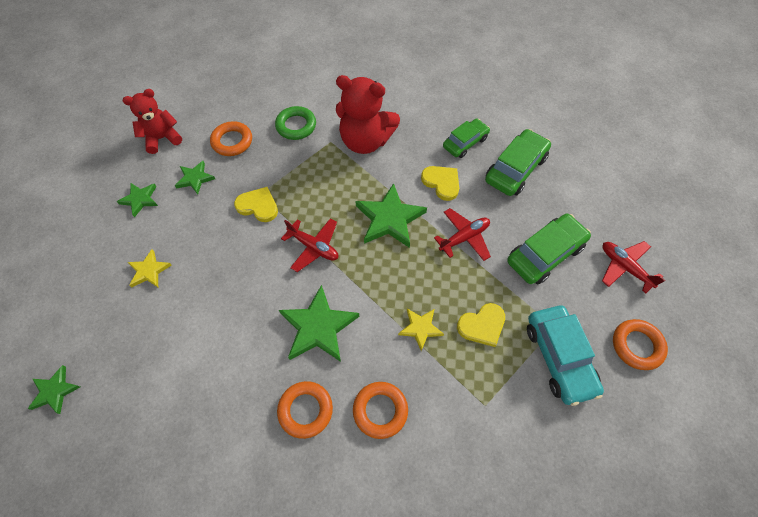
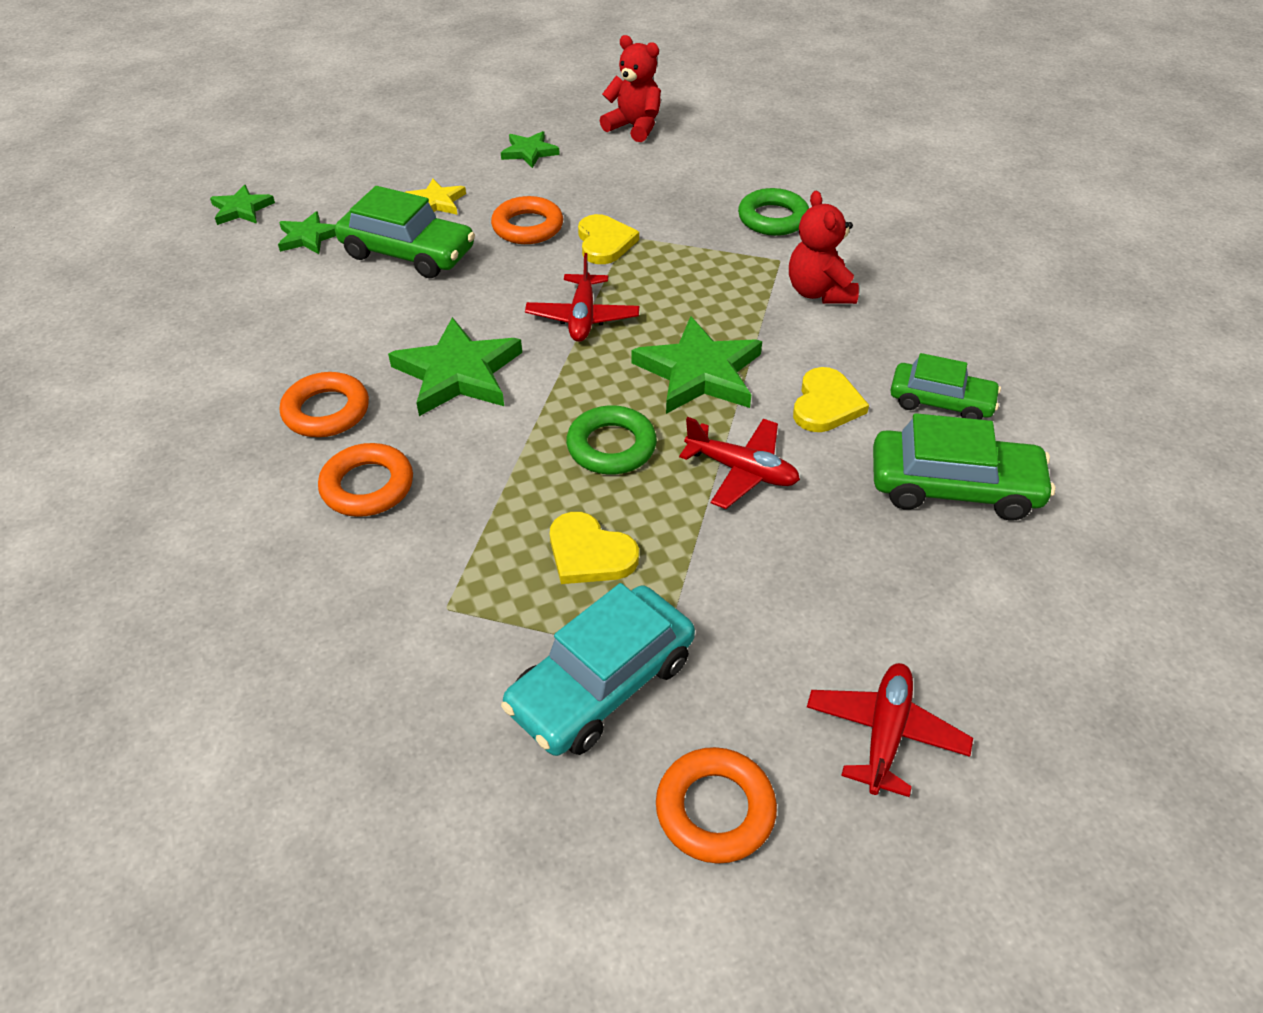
camera: 60 degrees right, 15 degrees down
(195, 178) = (598, 176): green star -> green star (308, 237)
(232, 141) = (686, 179): orange ring -> orange ring (527, 227)
(365, 141) = (819, 292): red teddy bear -> red teddy bear, size x0.65
(418, 282) = (611, 446): none -> green ring
(420, 328) = (531, 480): yellow star -> none
(545, 254) = (804, 592): green car -> green car (408, 253)

